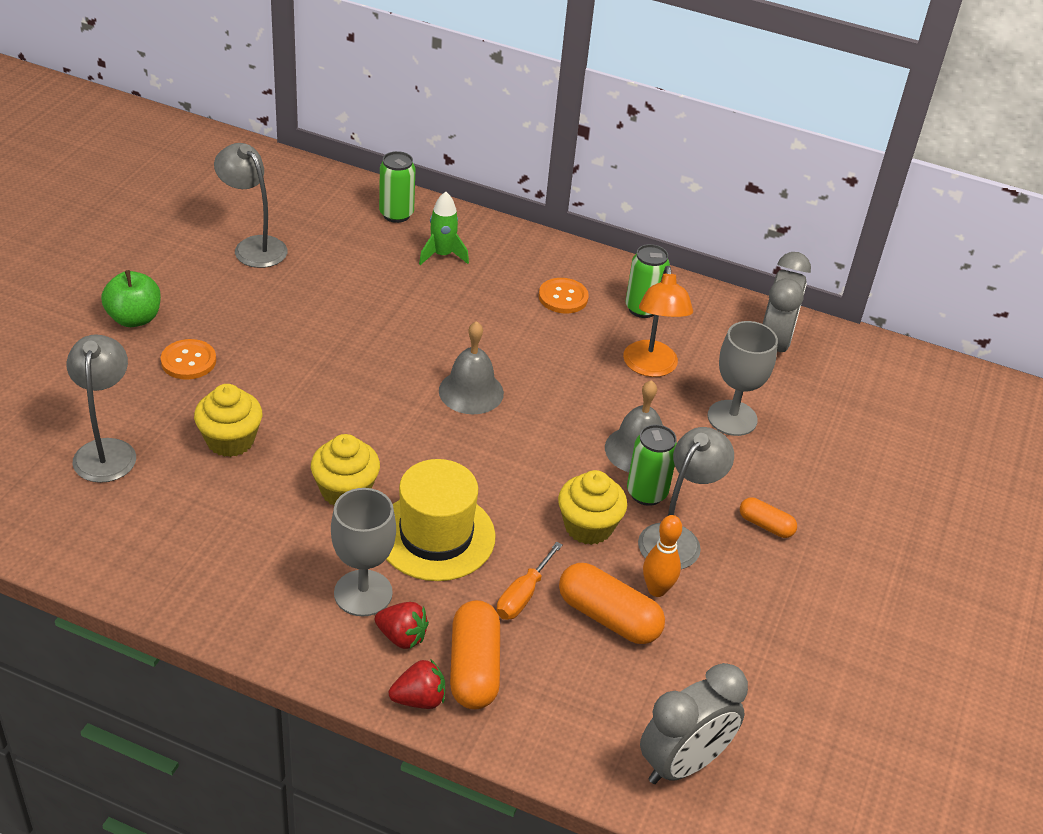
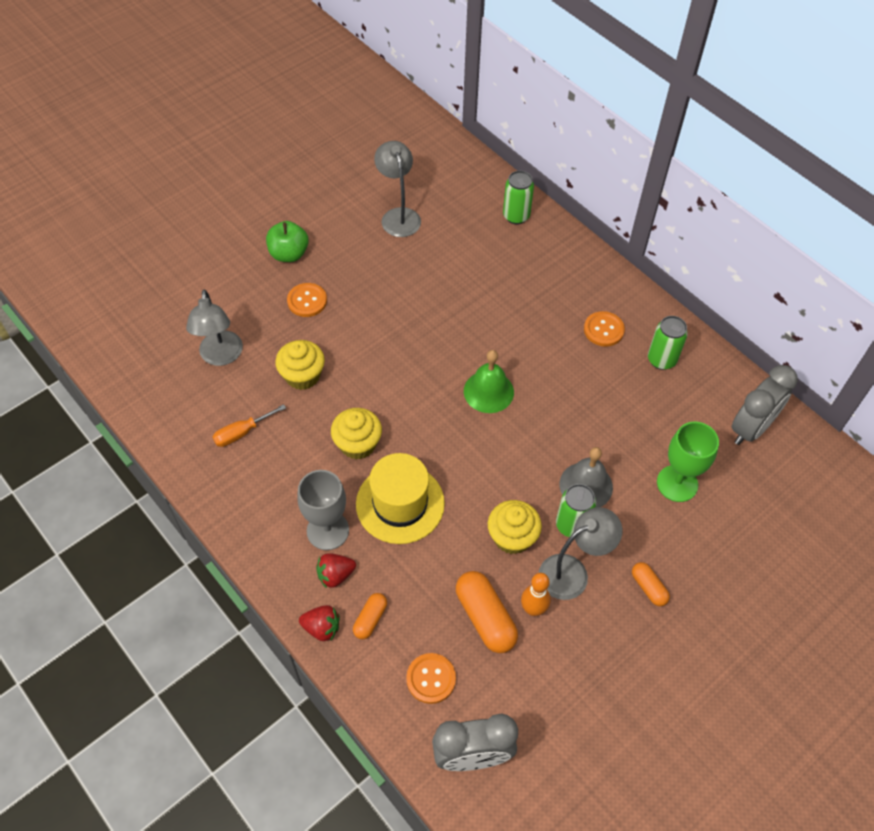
camera: 30 degrees right, 15 degrees up
(107, 450) = (221, 356): grey lamp -> grey lamp turned 150 degrees clockwise
(402, 637) = (335, 575): red strawberry -> red strawberry turned 105 degrees clockwise
(442, 255) = (531, 263): green rocket -> none
(471, 391) = (488, 391): grey bell -> green bell
(474, 668) = (370, 619): orange capsule -> orange capsule, size x0.56
(523, 595) = (434, 575): orange screwdriver -> orange screwdriver (242, 433)
(585, 703) = (431, 679): none -> orange button
(651, 367) = (638, 416): orange lamp -> none
(732, 418) = (677, 483): grey goblet -> green goblet

